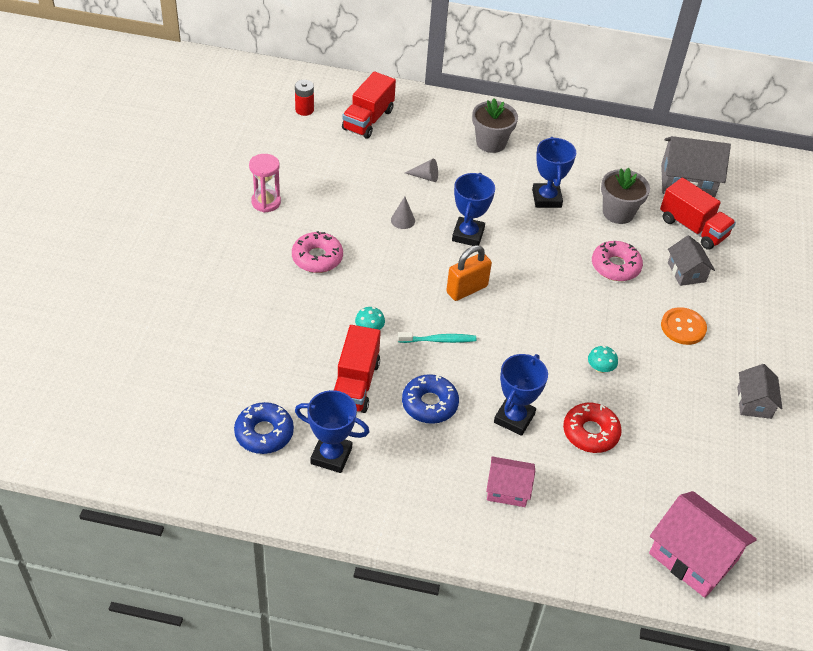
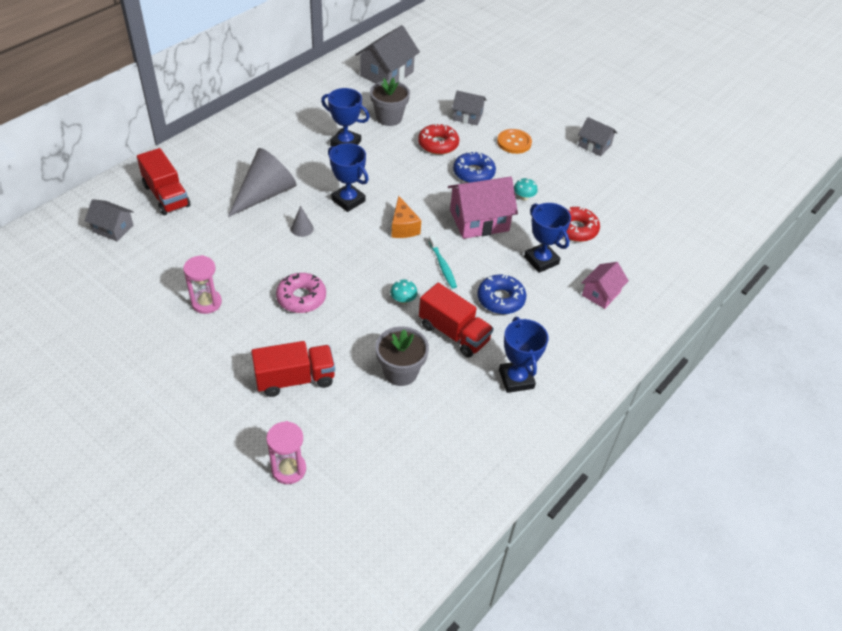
camera: 60 degrees left, 0 degrees up
(126, 333) = (288, 469): none -> pink hourglass
(264, 433) = (468, 413): blue donut -> blue donut (473, 173)
(304, 110) = (113, 228): red battery -> grey house
(331, 456) = (516, 379): blue trophy -> blue trophy turned 60 degrees counterclockwise
(425, 177) = (265, 194): grey cone -> grey cone, size x2.35
(439, 340) = (442, 266): turquoise toothbrush -> turquoise toothbrush turned 135 degrees clockwise
(467, 289) = (403, 227): orange padlock -> orange cheese
(491, 143) = (261, 142): grey flower pot -> grey flower pot (400, 372)
(615, 266) = (438, 144): pink donut -> red donut
(692, 228) = (430, 93): red truck -> red truck (295, 379)
(693, 557) = (697, 232): pink house -> pink house (479, 220)

